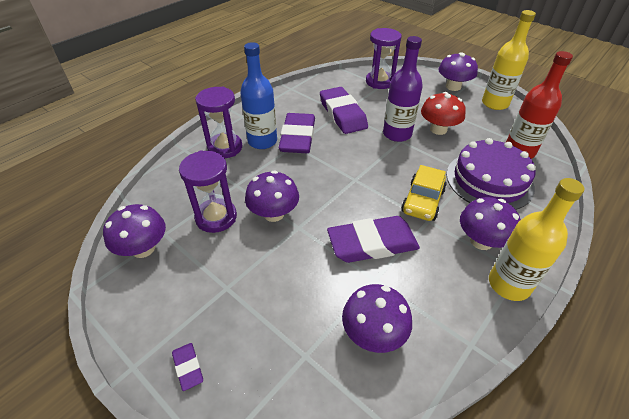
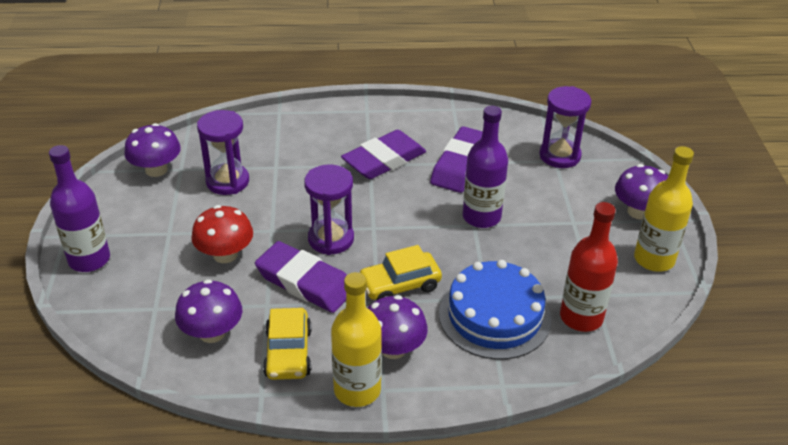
camera: 45 degrees right, 5 degrees down
(188, 367) = (89, 259): purple eraser -> purple bottle
(225, 147) = (311, 130): purple hourglass -> purple hourglass (331, 239)
(262, 141) = (349, 144): blue bottle -> none
(274, 213) = (269, 208): purple mushroom -> none
(438, 129) = (533, 240): red mushroom -> red mushroom (225, 254)
(438, 299) = (288, 353): none -> yellow car
(489, 180) = (494, 316): purple cake -> blue cake

